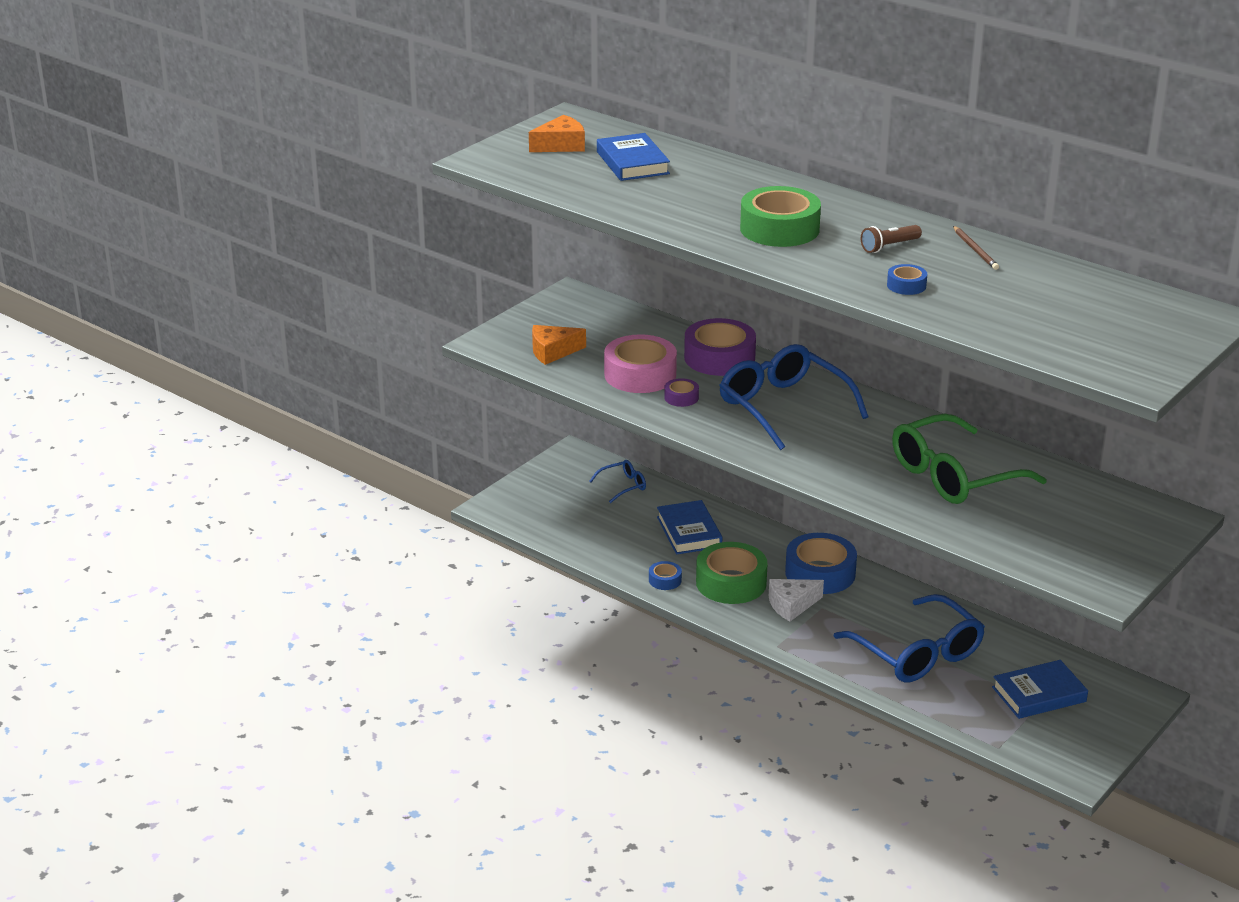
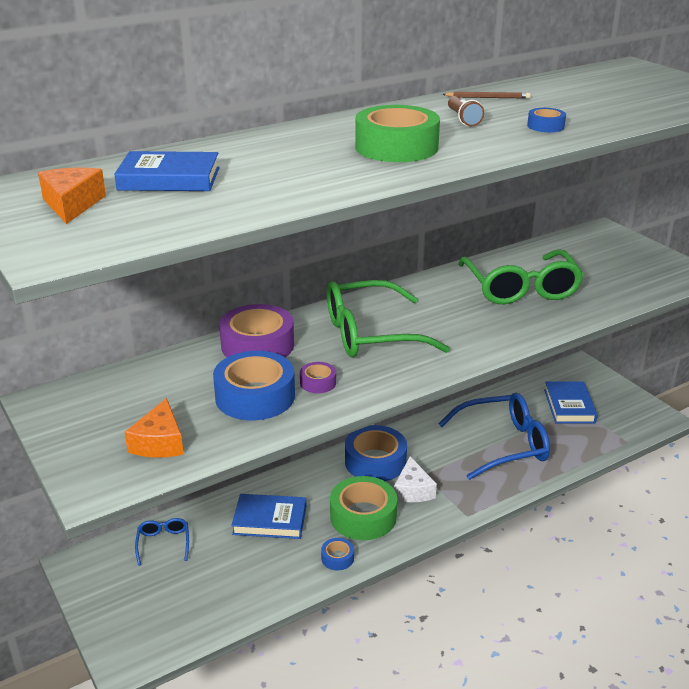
camera: 70 degrees left, 0 degrees up
(640, 375) = (255, 396): pink tape -> blue tape
(783, 407) = (370, 334): blue glasses -> green glasses

